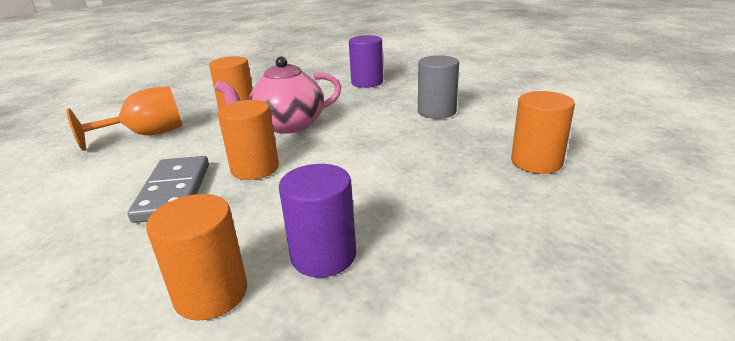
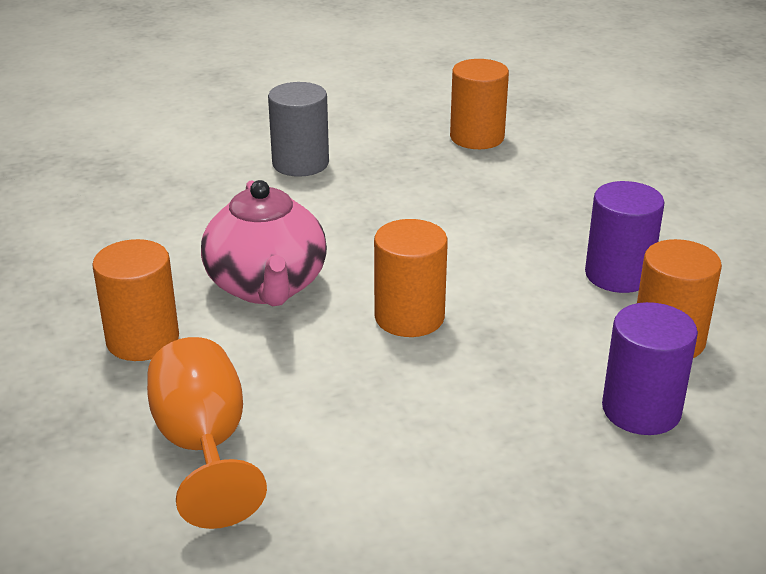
camera: 80 degrees left, 5 degrees up
(173, 192) = (451, 386): grey domino -> none
(367, 82) = (120, 199): purple cylinder -> purple cylinder (641, 410)

